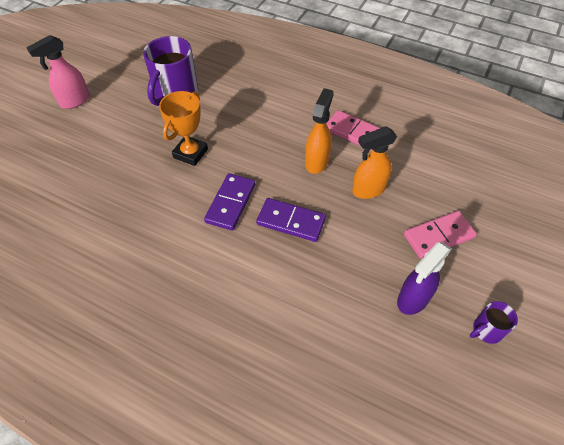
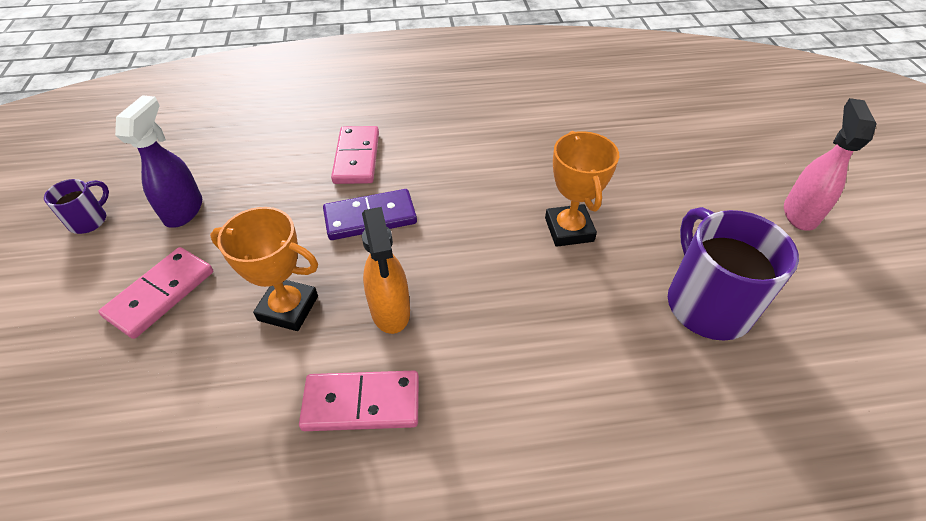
camera: 145 degrees right, 5 degrees down
(230, 203) = (458, 201): purple domino -> none
(266, 279) = (356, 157): none -> pink domino
(368, 190) = (288, 308): orange spray bottle -> orange trophy

